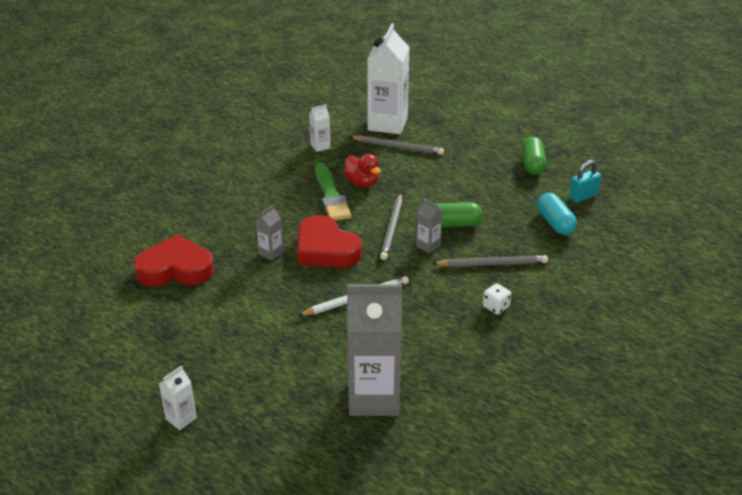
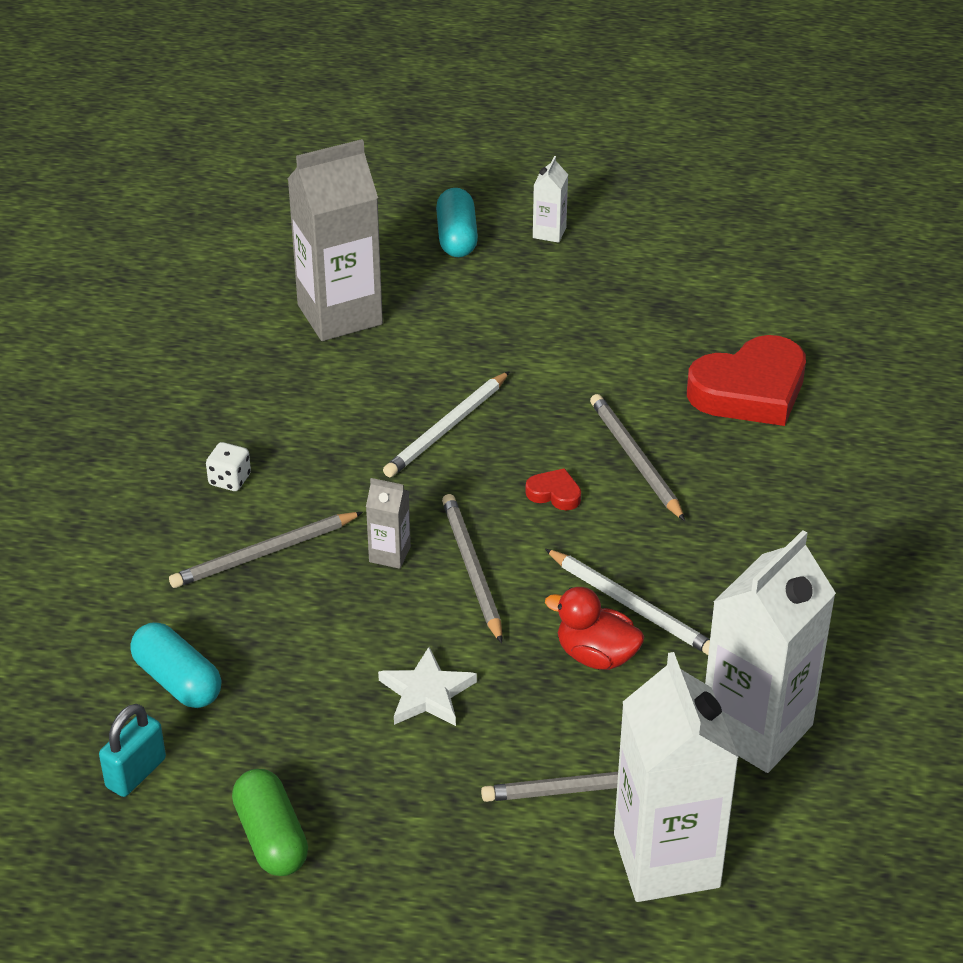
camera: 155 degrees right, 5 degrees up
(249, 438) = (457, 238): none -> turquoise capsule
(271, 253) = (635, 459): grey carton -> grey pencil
(320, 146) = (756, 729): white carton -> white carton, size x2.27
(326, 249) = (554, 493): red heart -> red heart, size x0.42
(331, 195) = (632, 606): green brush -> white pencil
(444, 190) = (427, 693): none -> white star
(453, 224) = (368, 614): green capsule -> none

